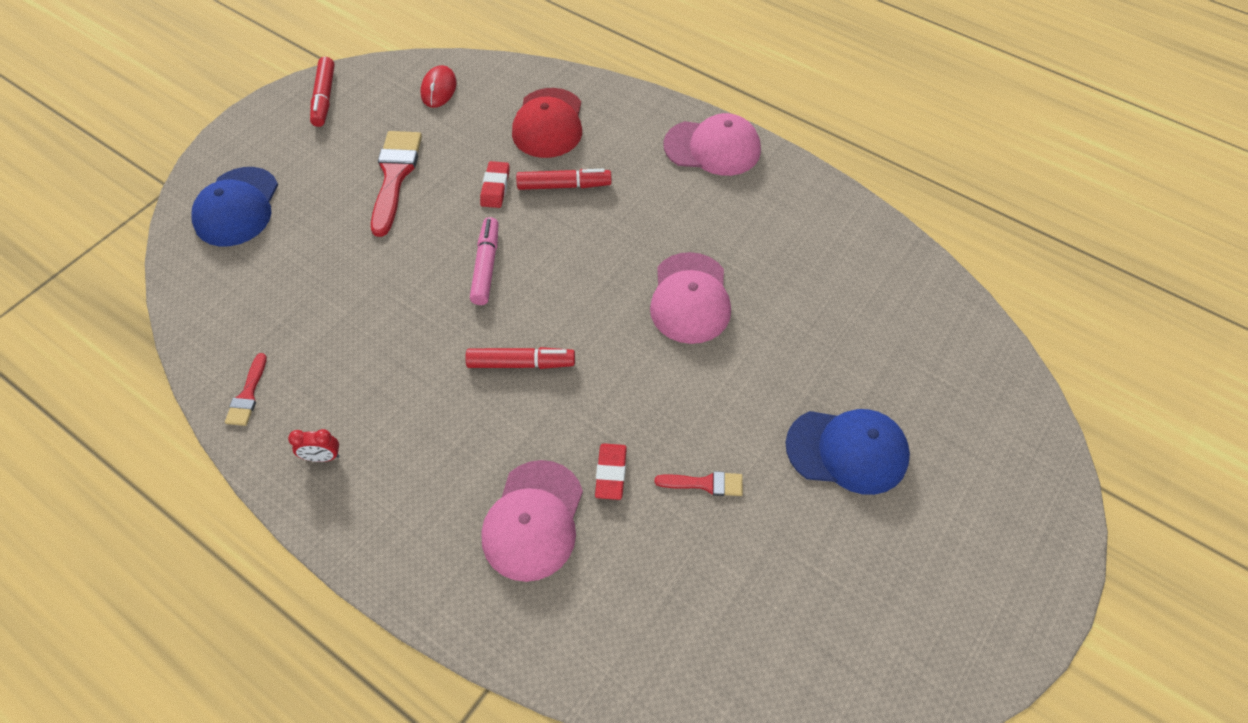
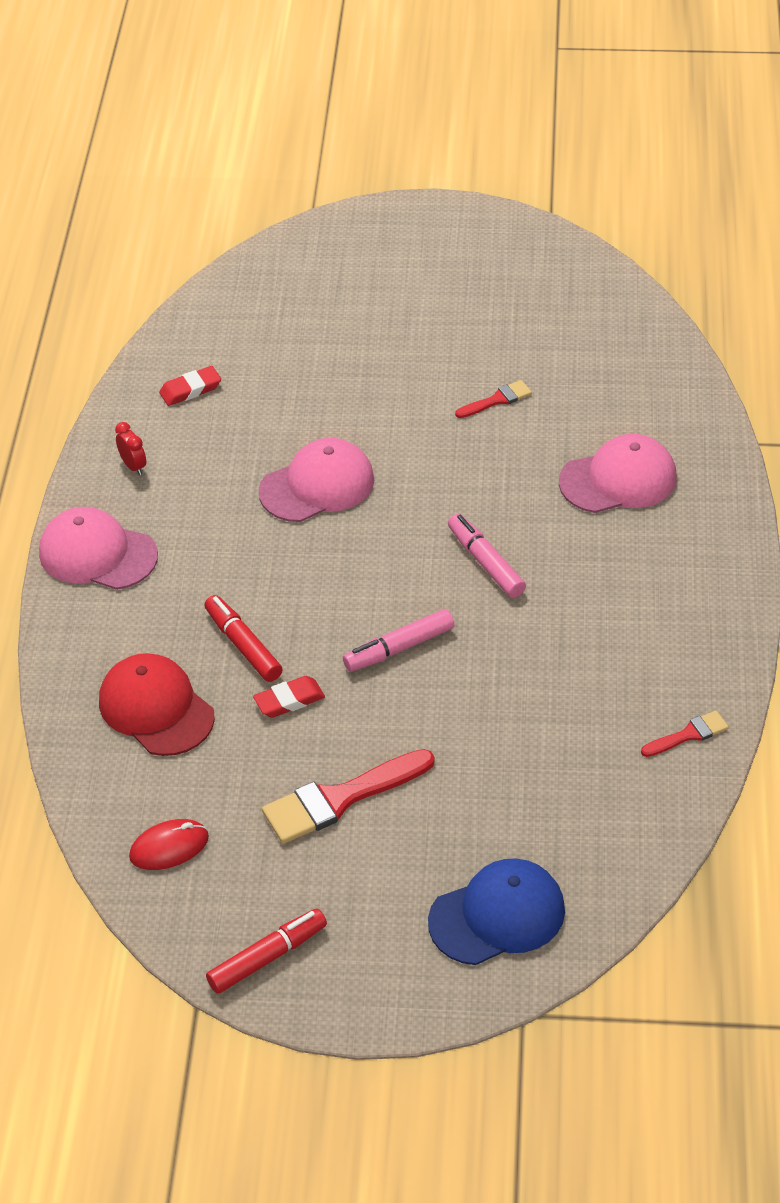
camera: 120 degrees left, 10 degrees down
(322, 457) = (692, 640): red clock -> red clock (133, 466)
(521, 364) = (486, 562): red marker -> pink marker
(548, 123) = (156, 708): red cap -> red cap turned 105 degrees counterclockwise
(611, 473) = (538, 455): red eraser -> red eraser (190, 390)
(705, 483) = (497, 400): red brush -> red brush turned 90 degrees clockwise
(712, 148) = (97, 554): pink cap -> pink cap turned 45 degrees counterclockwise
(847, 451) = (396, 336): blue cap -> none

